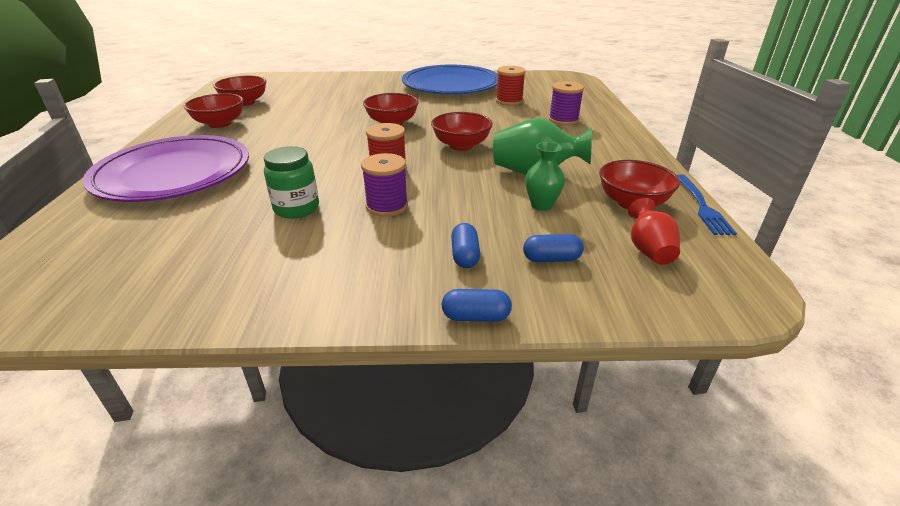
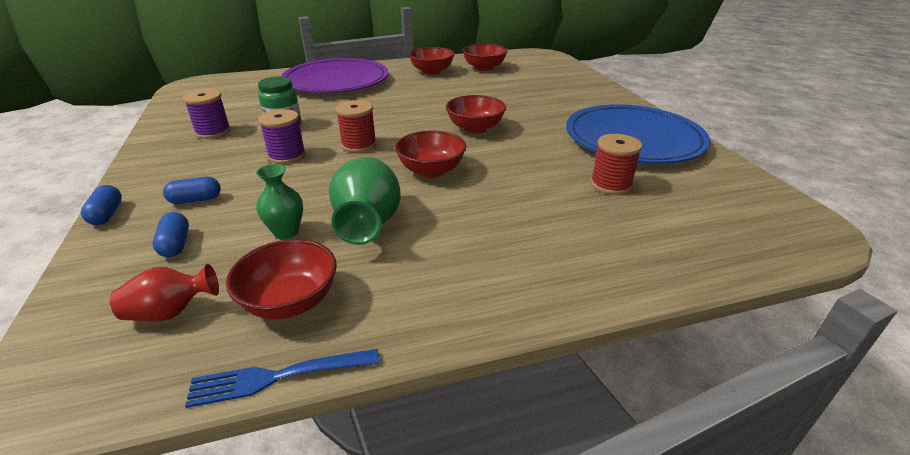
camera: 75 degrees right, 0 degrees up
(563, 120) = (567, 234): purple spool -> purple spool (213, 132)

